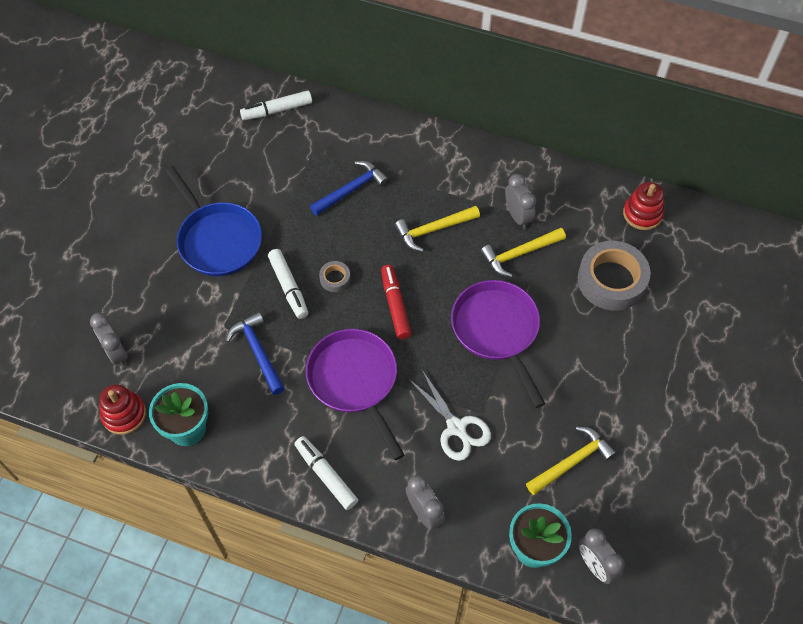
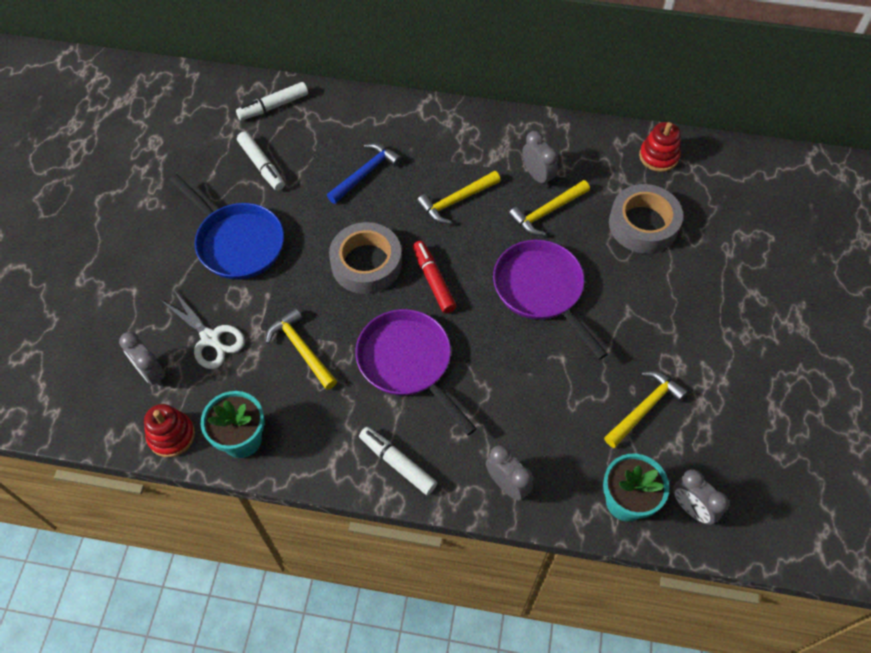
camera: 10 degrees left, 0 degrees up
(258, 352) = (301, 349): blue hammer -> yellow hammer
(288, 287) = (320, 279): white marker -> white marker (262, 166)
(335, 278) = (366, 263): grey tape -> grey tape, size x2.23
(456, 428) = (521, 393): white scissors -> white scissors (210, 339)

